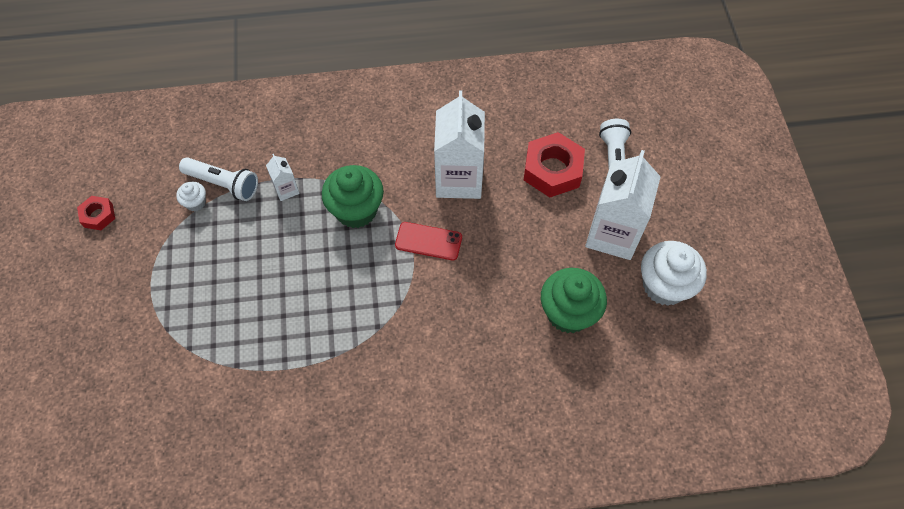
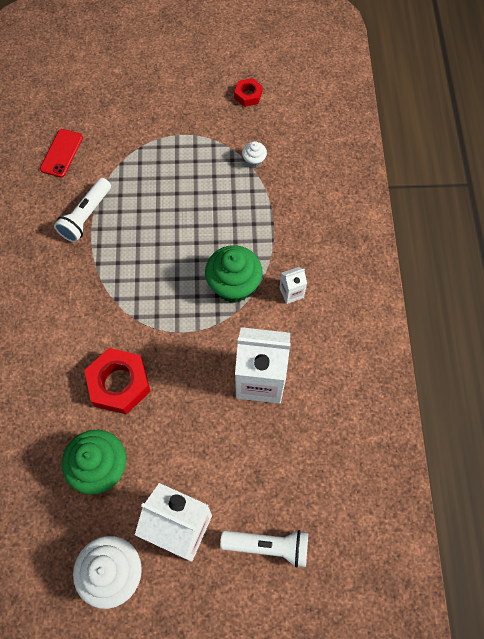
camera: 95 degrees right, 5 degrees up
(223, 184) = (271, 180): white flashlight -> white flashlight (86, 216)
(286, 189) = (261, 229): white carton -> white carton (291, 293)
(428, 241) = (194, 346): red phone -> red phone (61, 153)
(552, 170) = (264, 476): red nut -> red nut (119, 384)

